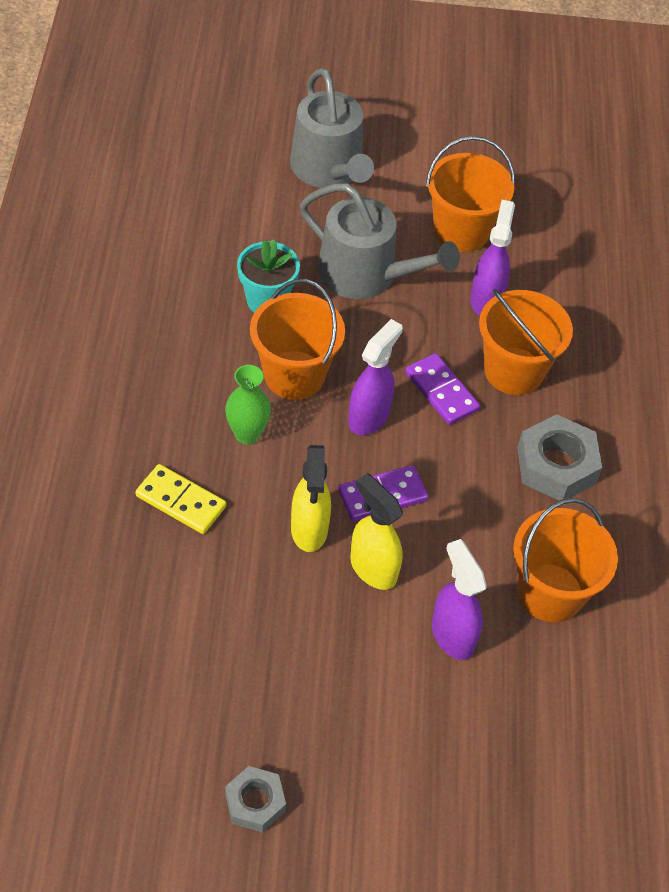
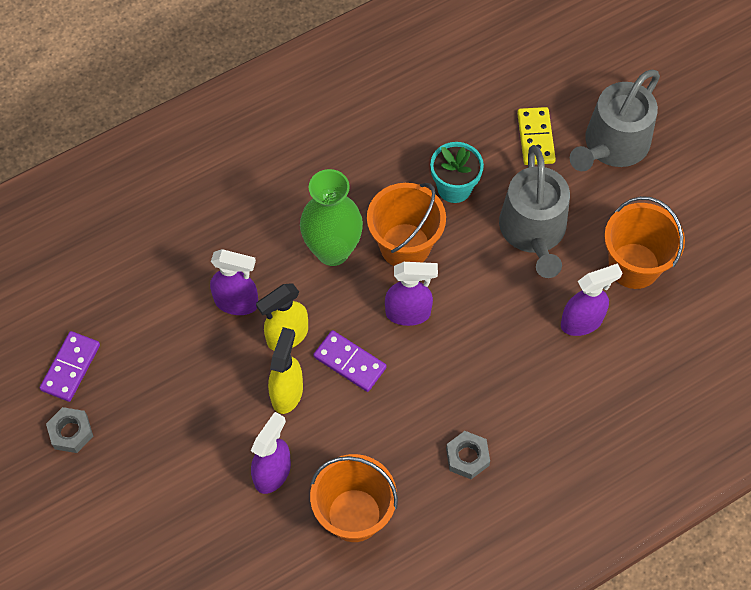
camera: 60 degrees right, 10 degrees up
(181, 501) = (250, 249): yellow domino -> yellow domino (536, 138)
(233, 550) = (237, 302): none -> purple spray bottle
(247, 434) = (332, 251): green vase -> green vase, size x1.68
(441, 391) = (470, 344): purple domino -> purple domino (70, 367)
(513, 371) = (530, 379): orange bucket -> none
(556, 465) = (467, 457): grey nut -> grey nut, size x0.62

